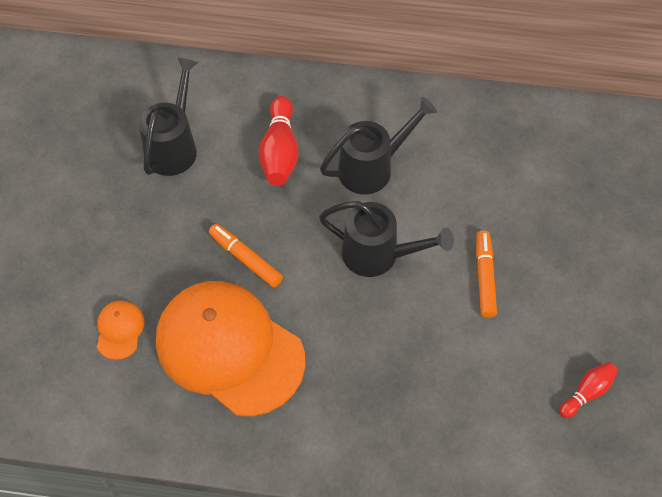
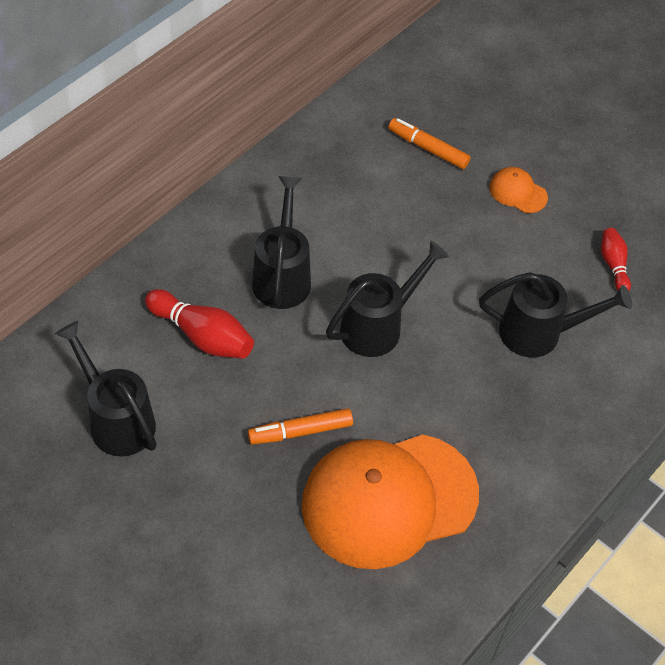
camera: 60 degrees left, 5 degrees down
(119, 330) = (297, 585): orange cap -> orange cap (517, 192)
(466, 372) = (540, 333): none -> black watering can
(484, 277) = (459, 265): orange marker -> orange marker (428, 148)

